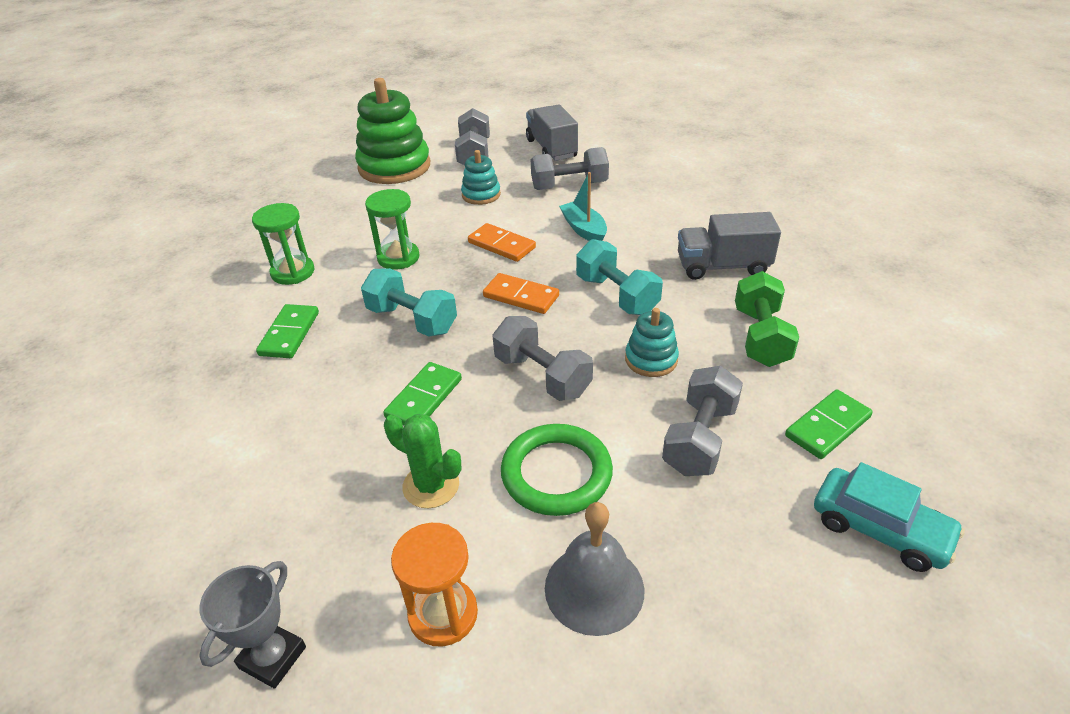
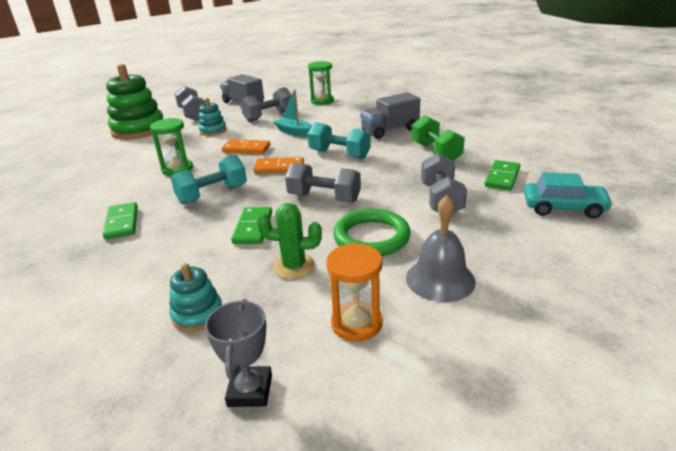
camera: 25 degrees left, 10 degrees down
(293, 272) = (99, 193): green hourglass -> green hourglass (322, 101)
(412, 320) = (212, 194): turquoise dumbbell -> turquoise dumbbell turned 45 degrees counterclockwise
(651, 359) = (384, 175): turquoise stacking toy -> turquoise stacking toy (197, 314)

